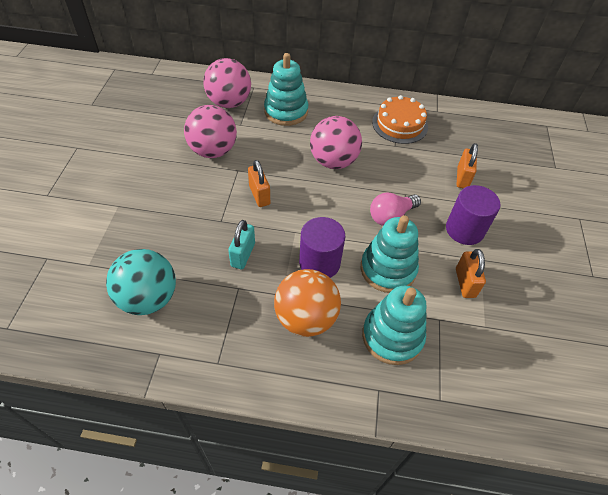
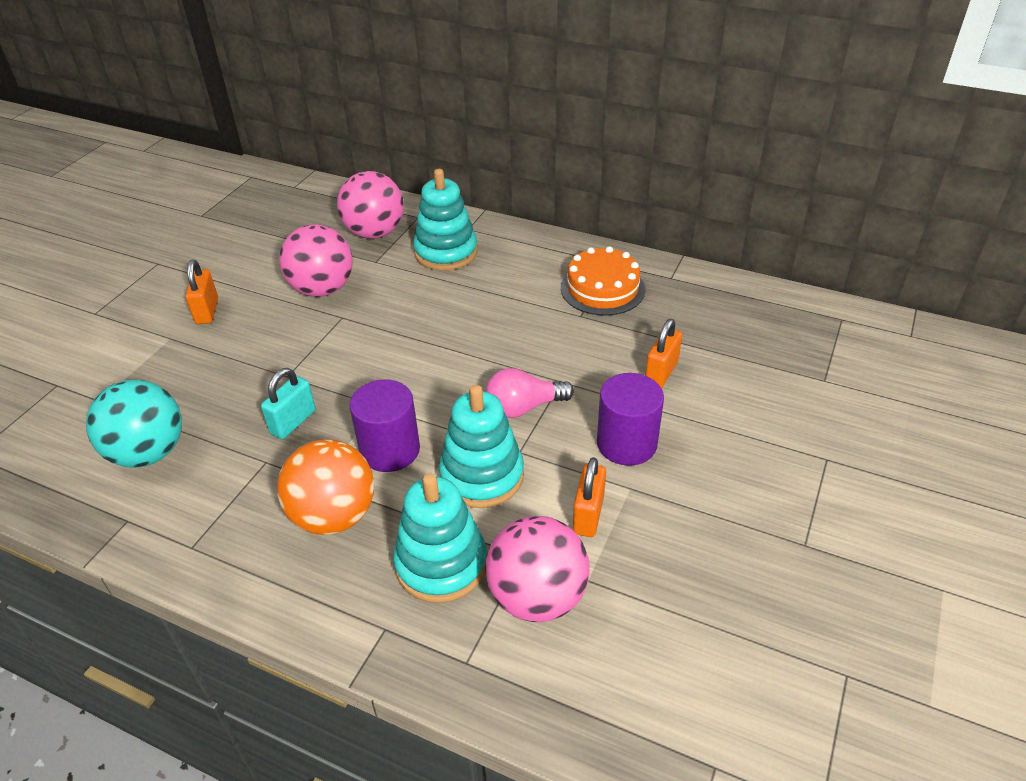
camera: 20 degrees right, 10 degrees down
(259, 195) = (354, 352): orange padlock -> orange padlock (207, 311)
(333, 161) = (478, 324): pink ball -> pink ball (537, 597)

